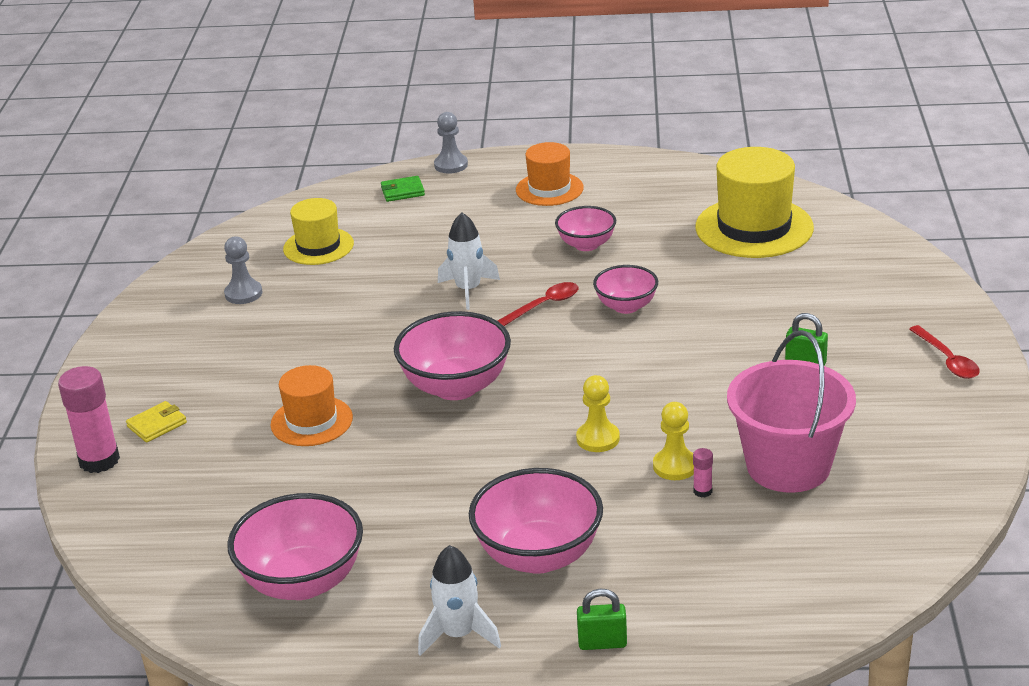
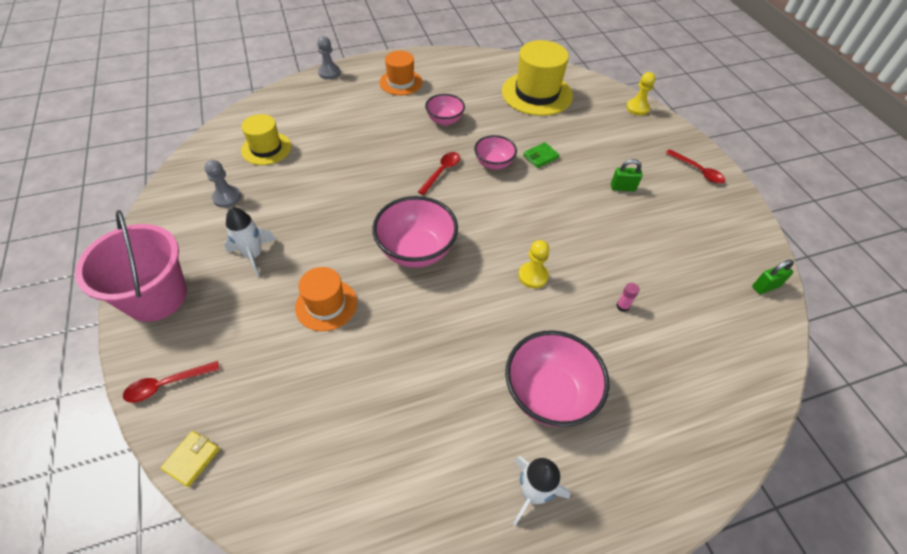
camera: 25 degrees left, 20 degrees up
(99, 460) = (167, 384): pink glue stick -> red spoon
(157, 425) = (204, 335): yellow wallet -> yellow wallet (192, 459)
(302, 582) = (388, 472): pink bowl -> none
(402, 191) = (306, 96): green wallet -> green wallet (540, 157)
(468, 290) = (386, 168): white rocket -> white rocket (253, 255)
(602, 643) = (636, 469): green padlock -> green padlock (765, 286)
(675, 466) = (594, 288): yellow pawn -> yellow pawn (637, 108)
(788, 466) = (661, 272): pink bucket -> pink bucket (156, 297)

